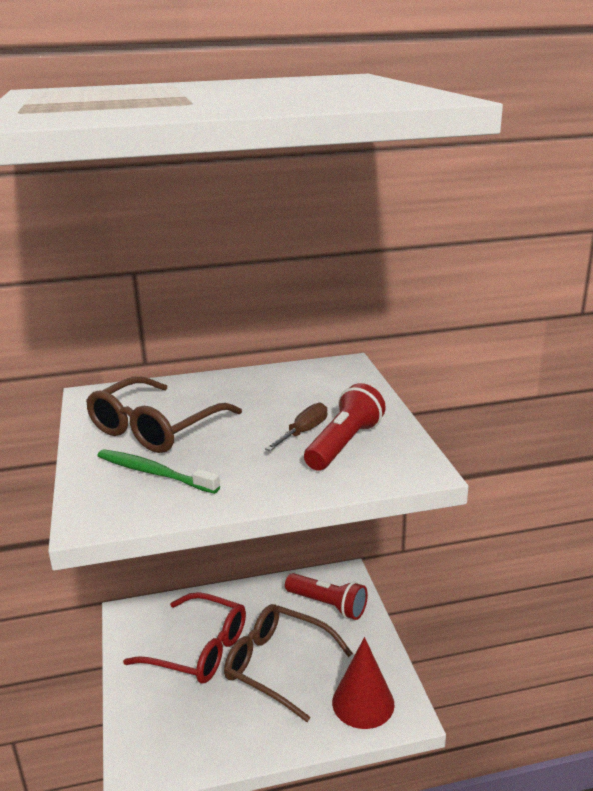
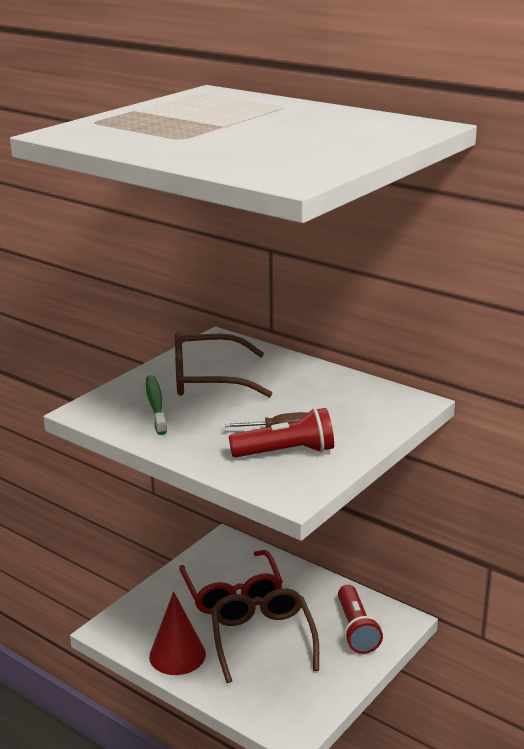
camera: 50 degrees right, 0 degrees up
(363, 703) = (278, 703): red cone -> red cone (177, 655)

